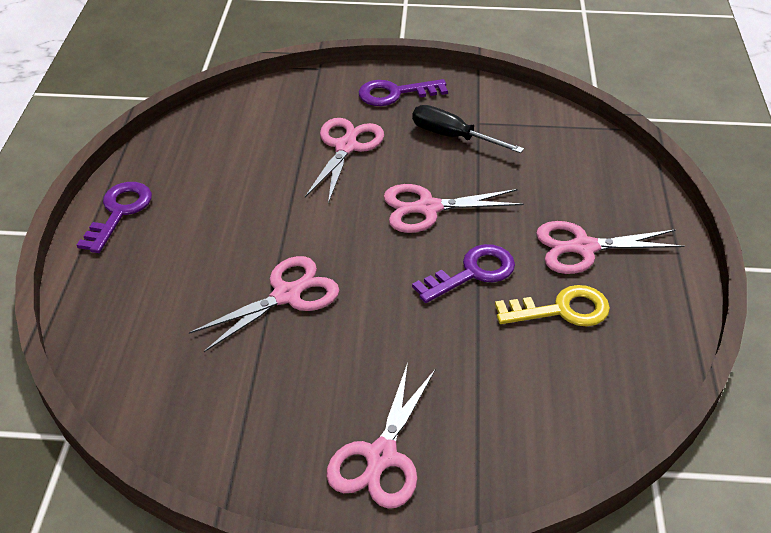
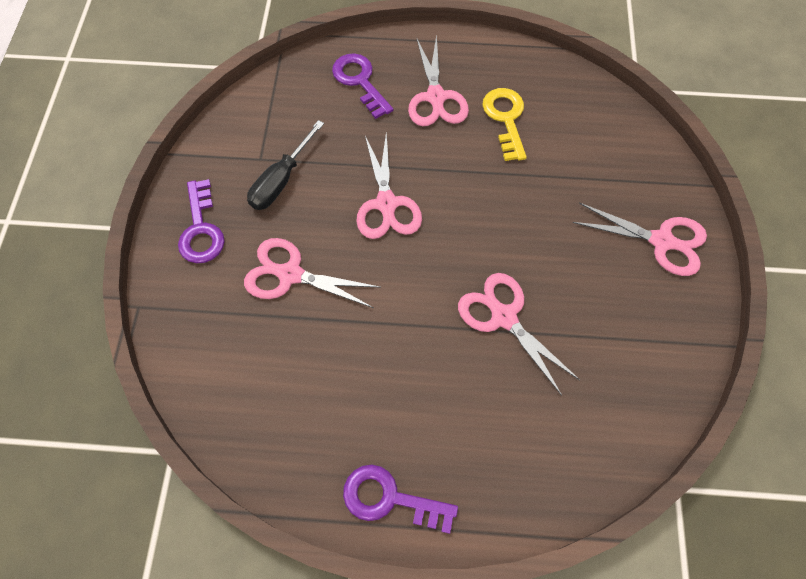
camera: 90 degrees left, 20 degrees up
(472, 273) = (468, 174): purple key -> purple key (360, 81)

